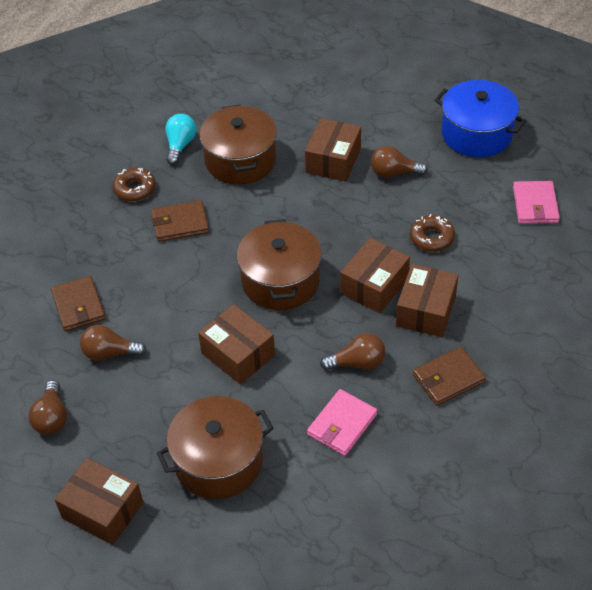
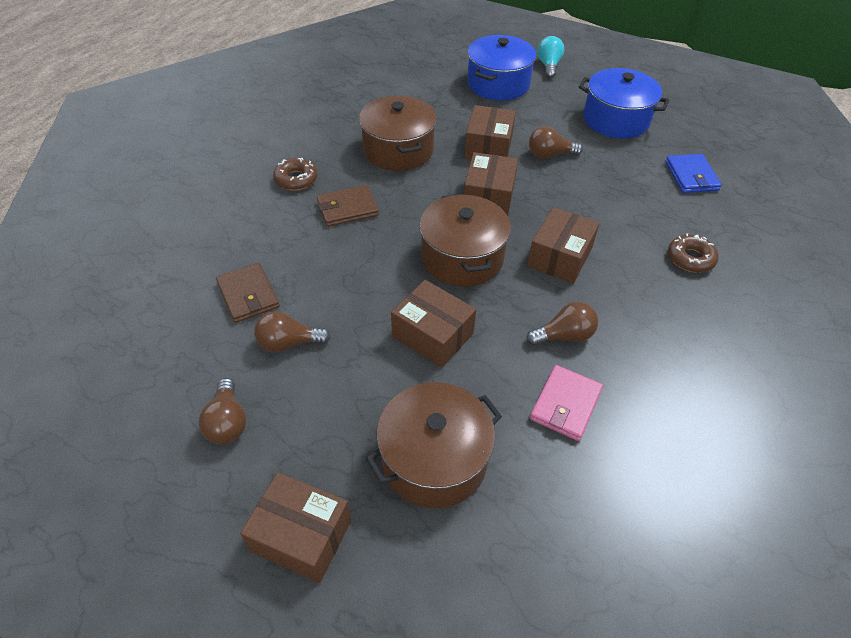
camera: 10 degrees left, 0 degrees up
(180, 145) = (336, 140): turquoise light bulb -> turquoise light bulb (548, 66)
(361, 83) = (498, 84): none -> blue pot
(426, 311) = (619, 278): brown box -> brown box (488, 197)
(431, 238) = (603, 209): brown donut -> brown donut (690, 258)
(448, 378) = (665, 345): brown wallet -> none
(535, 205) = (691, 176): pink wallet -> blue wallet

